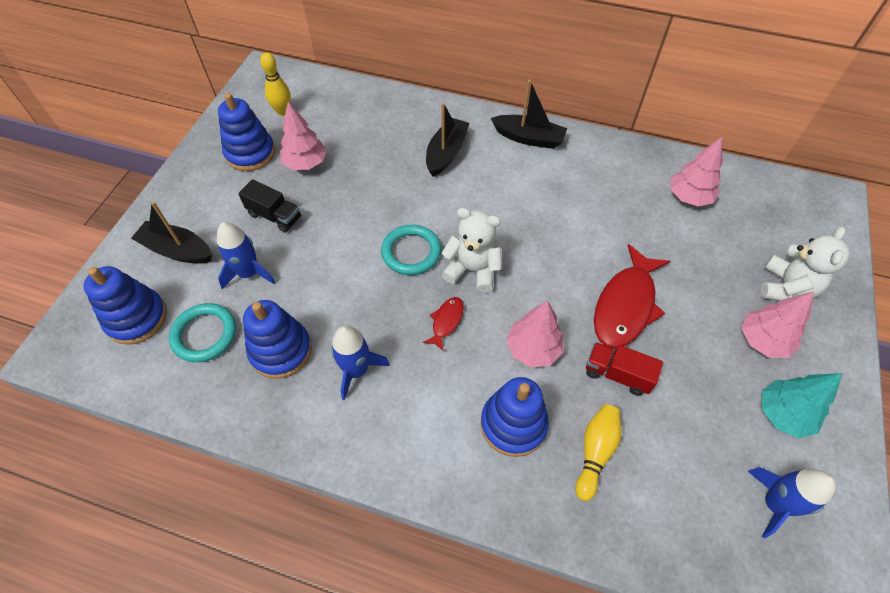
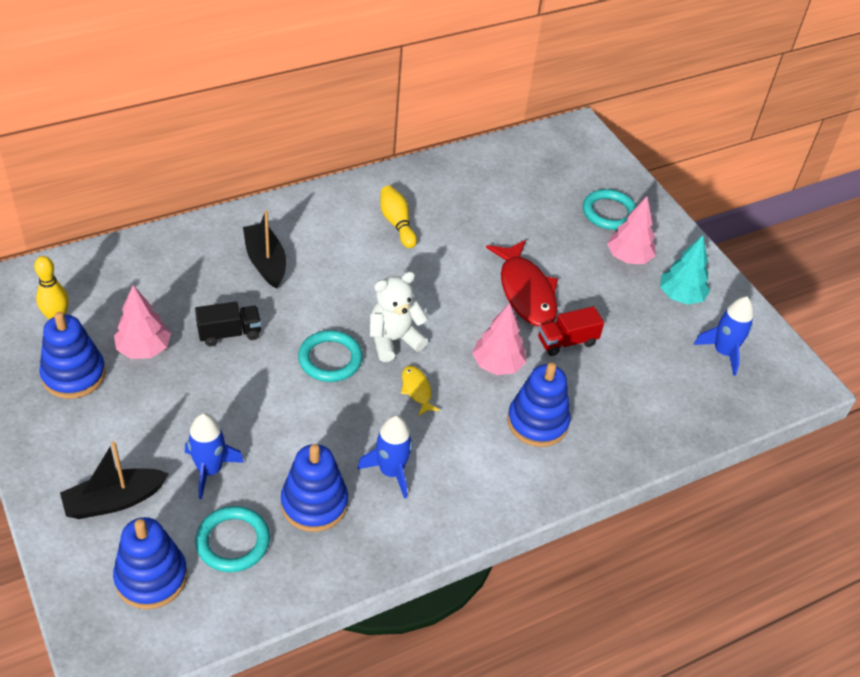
camera: 50 degrees left, 10 degrees down
(275, 216) = (173, 411): black truck -> black truck (229, 333)
(446, 321) = (417, 390): red fish -> yellow fish
(528, 138) = (321, 208): black boat -> none
(595, 452) = (603, 400): yellow bowling pin -> yellow bowling pin (397, 223)
(689, 197) = (489, 185): pink tree -> none
(785, 287) = (609, 212): white teddy bear -> turquoise ring

